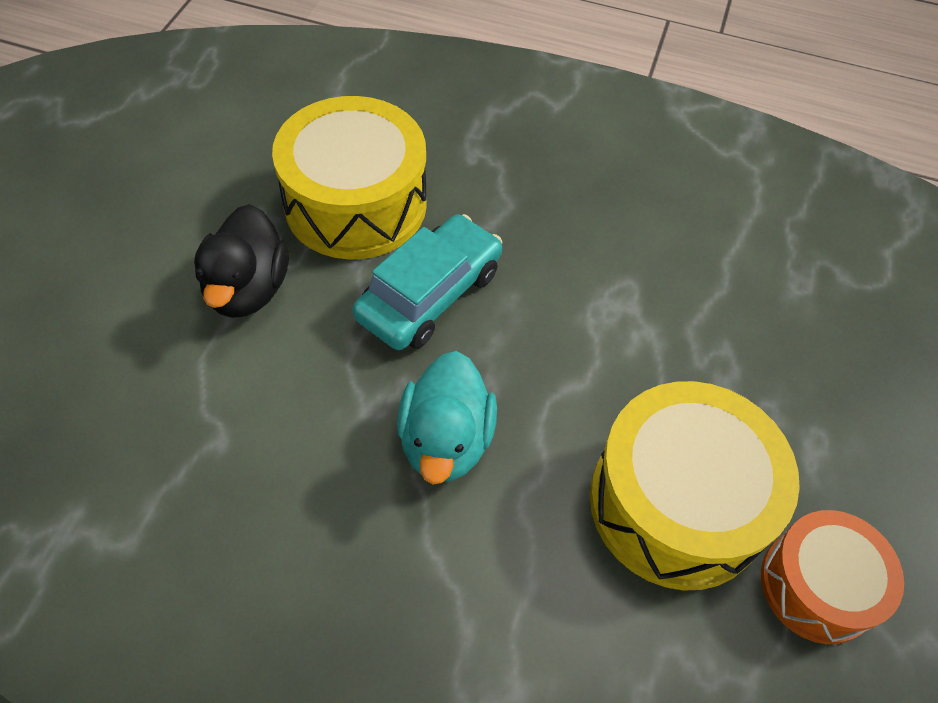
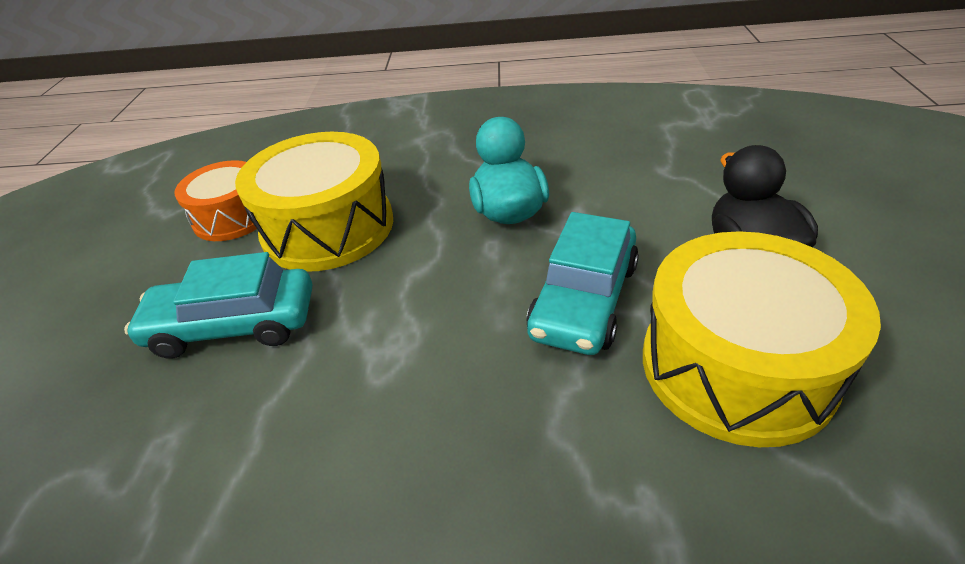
camera: 170 degrees right, 15 degrees down
(770, 384) = (233, 325): none -> turquoise car

